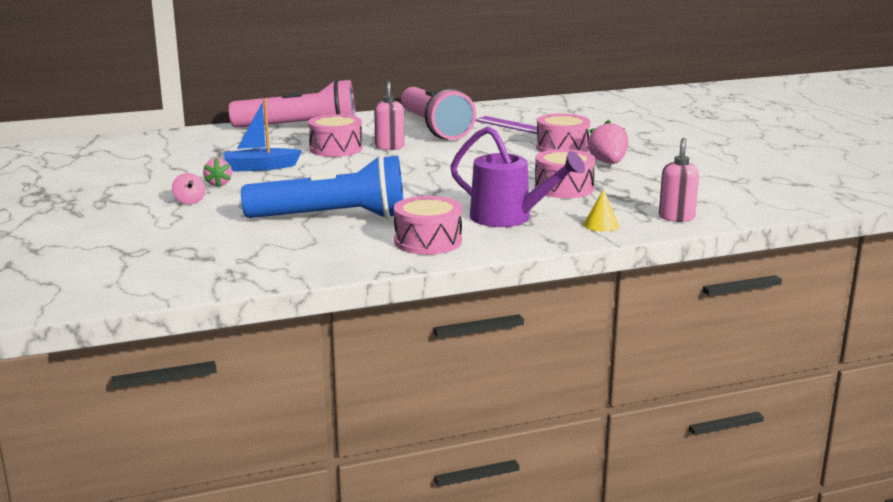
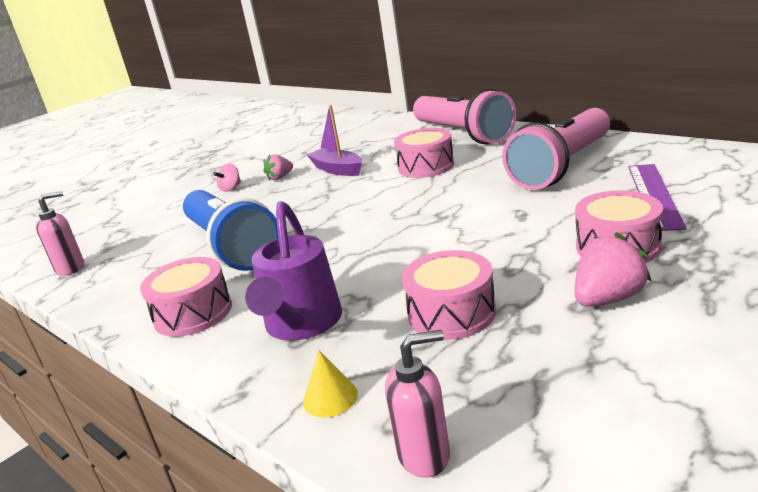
camera: 65 degrees right, 5 degrees up
(260, 167) = (337, 169): blue boat -> purple boat
(389, 147) = (465, 179): pink soap dispenser -> pink soap dispenser (71, 268)

